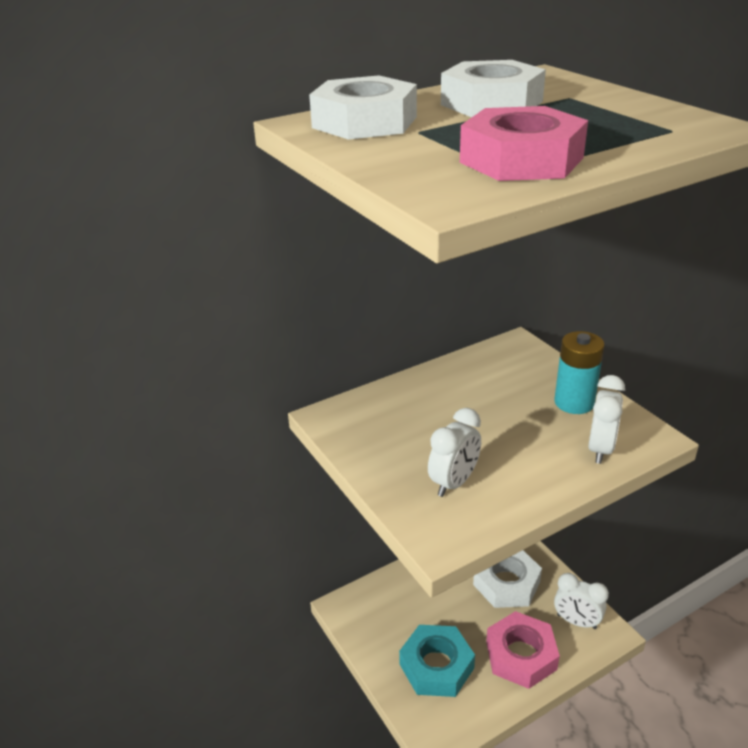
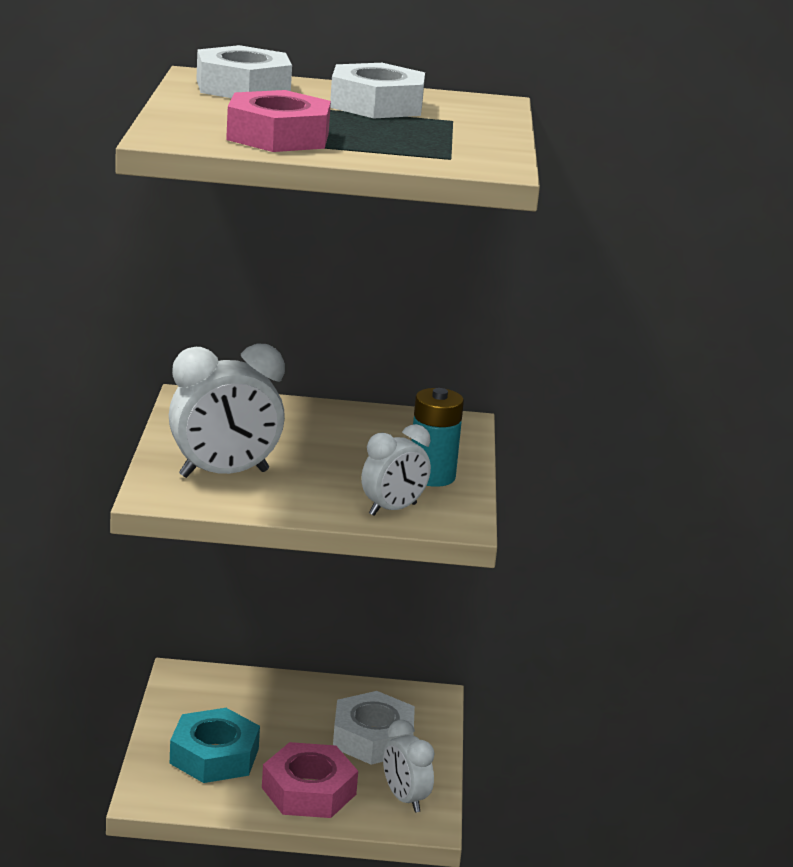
camera: 30 degrees right, 10 degrees down
(454, 483) = (224, 474): white clock -> white clock, size x1.59

